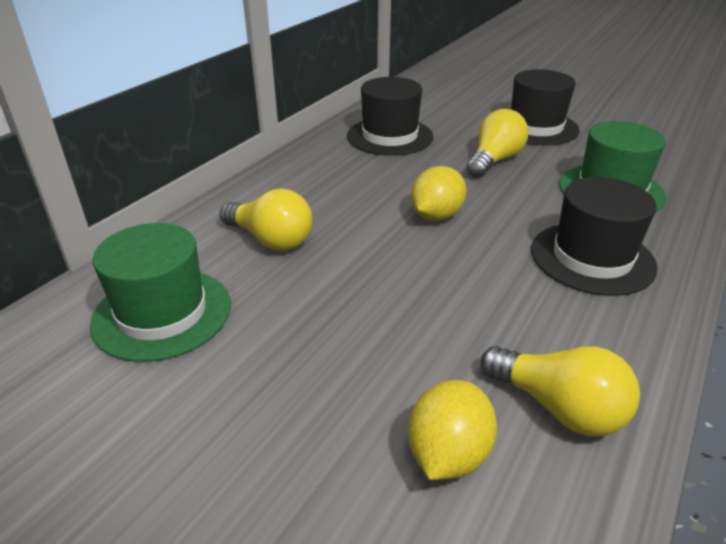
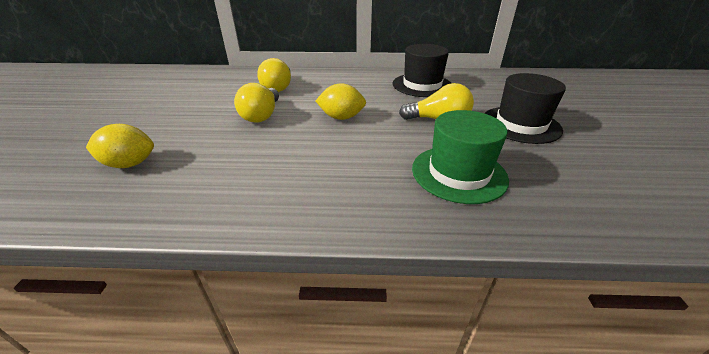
camera: 60 degrees right, 0 degrees up
(162, 313) = (210, 85): green hat -> none
(559, 407) = (170, 190): yellow light bulb -> yellow light bulb (262, 115)
(592, 258) = (341, 179): black hat -> none

